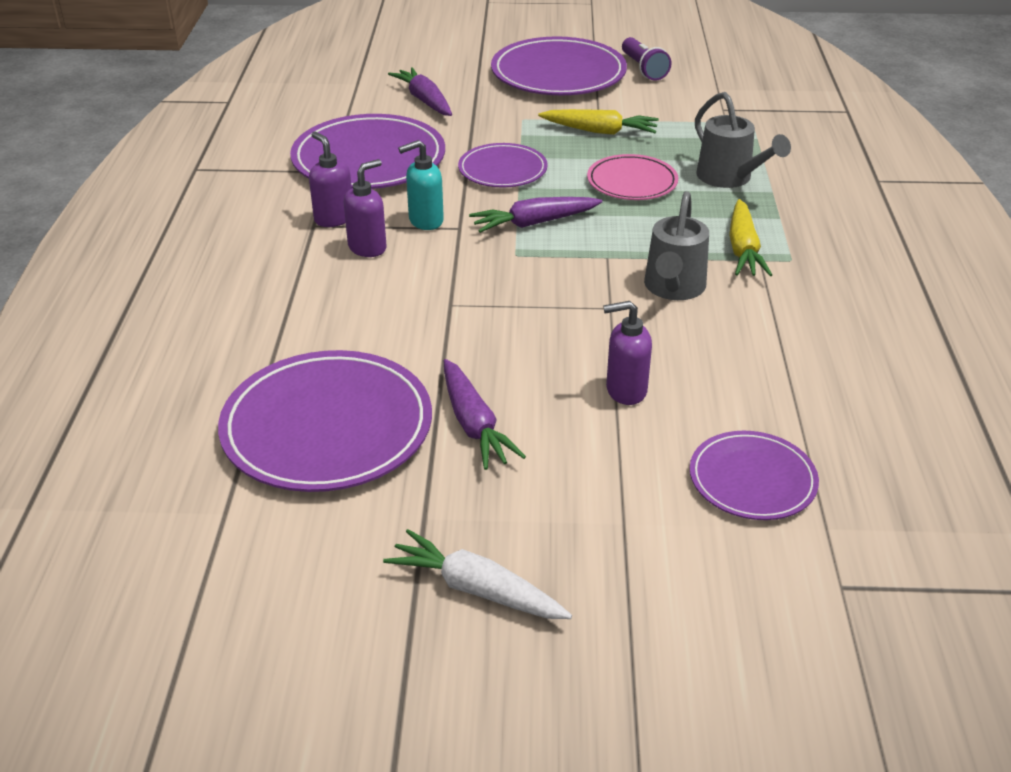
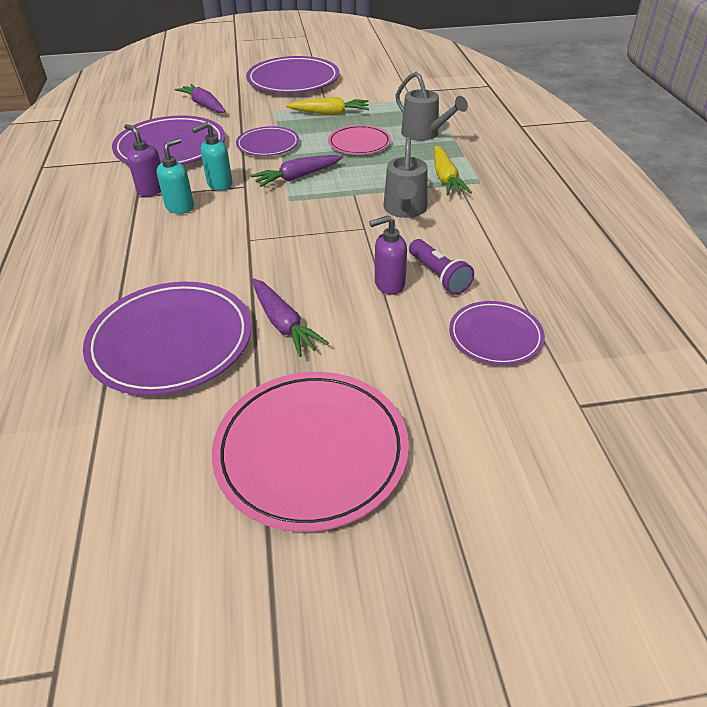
camera: 10 degrees left, 5 degrees up
(368, 248) = (180, 207): purple soap dispenser -> turquoise soap dispenser
(476, 589) = (311, 451): white carrot -> pink plate
(643, 69) = (350, 72): purple flashlight -> purple flashlight (438, 276)

